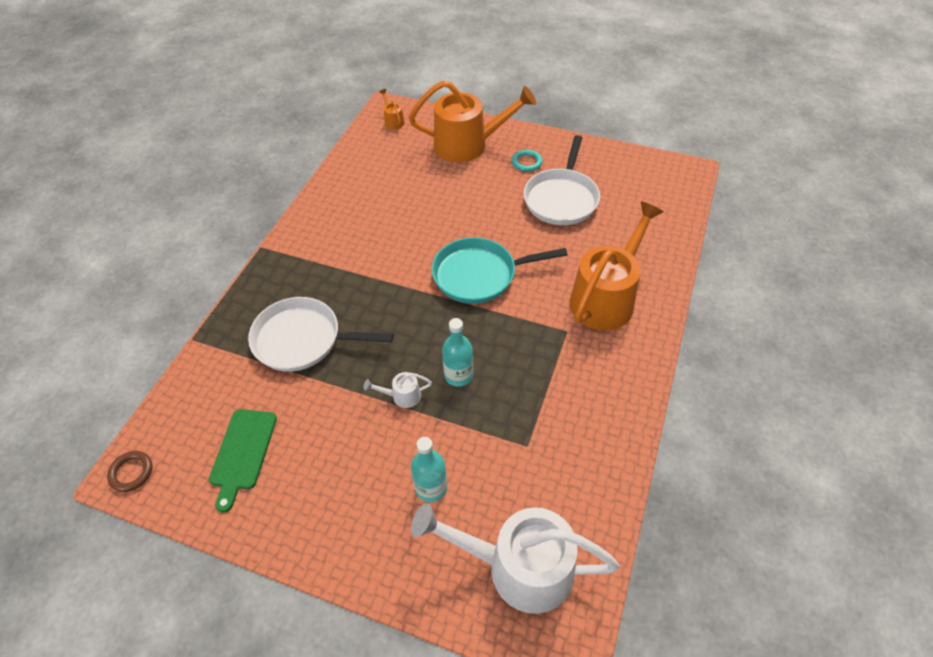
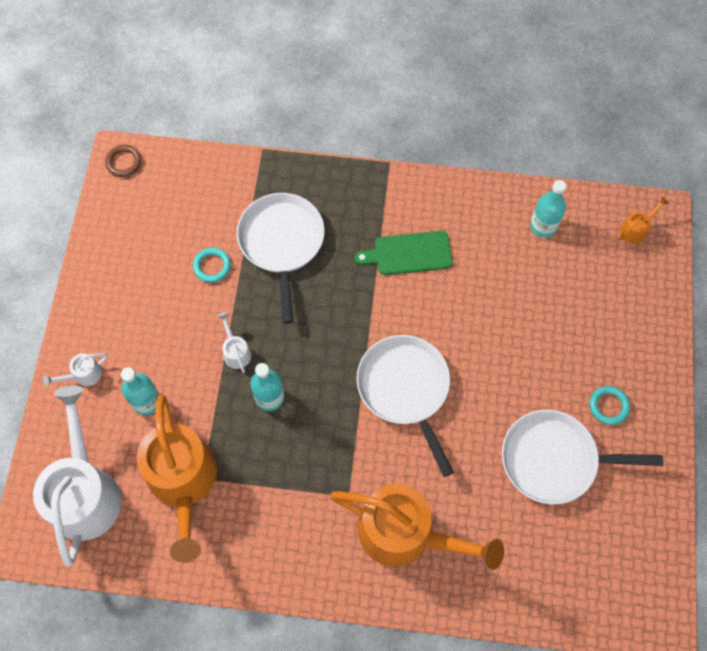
camera: 75 degrees right, 15 degrees up
(242, 453) = (155, 237): green cutting board -> green cutting board (409, 253)
(301, 403) = (212, 266): none -> turquoise ring
(368, 166) = (543, 226): none -> turquoise bottle
(379, 552) = (83, 375): none -> white watering can
(468, 145) = (619, 328): orange watering can -> orange watering can (183, 482)
(479, 275) = (405, 388): turquoise pan -> white pan

